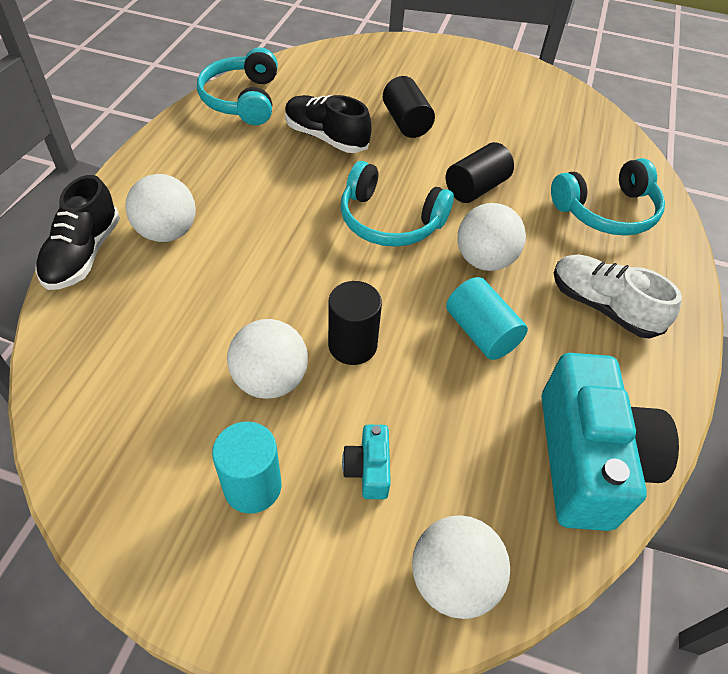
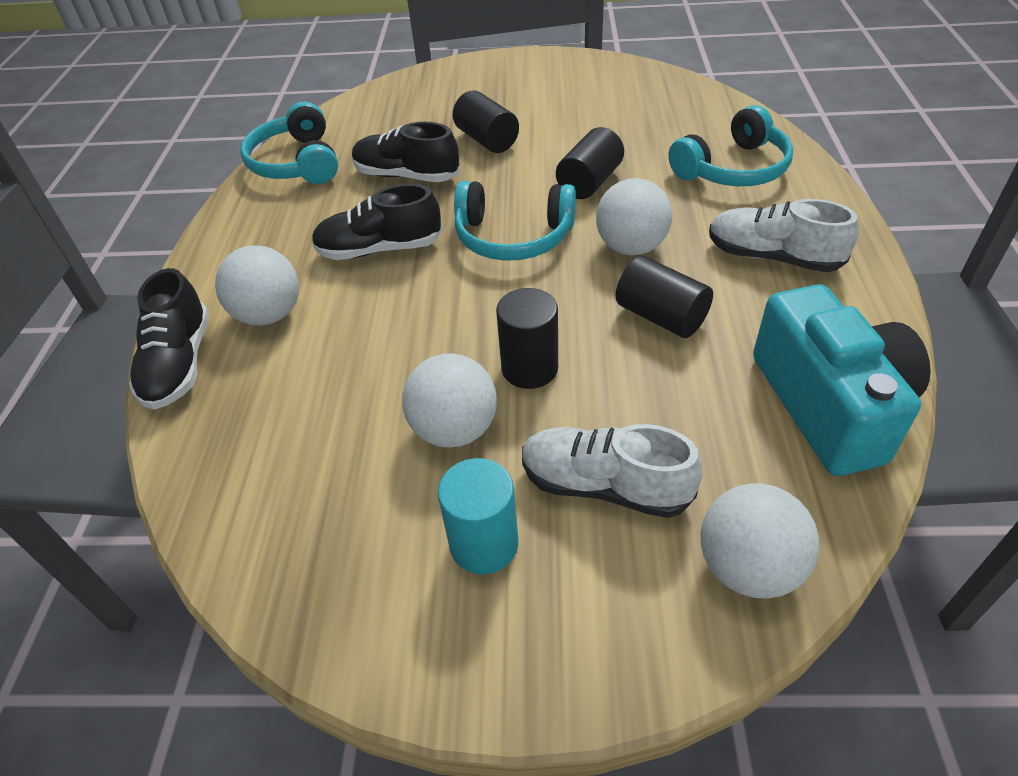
camera: 10 degrees left, 5 degrees down
(277, 199) = (380, 249): none -> black shoe
(368, 469) = (604, 486): turquoise camera -> white shoe
(481, 332) = (661, 316): turquoise cylinder -> black cylinder

